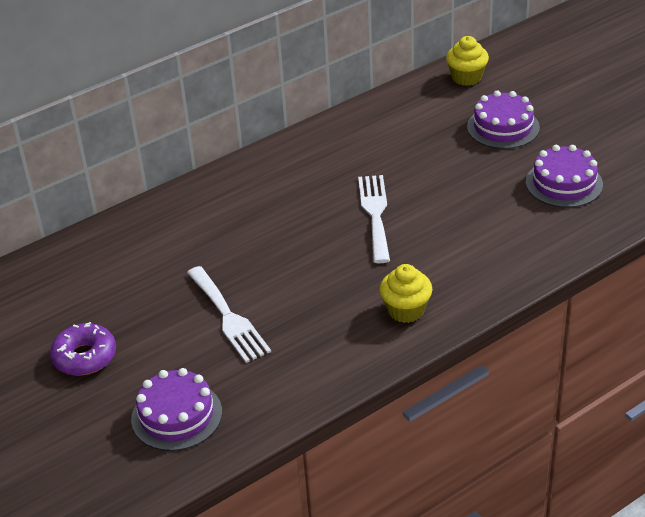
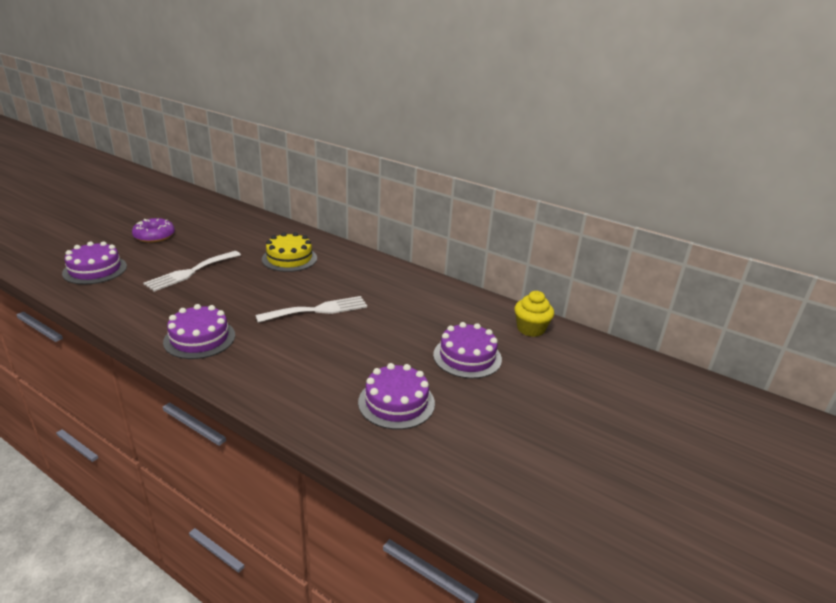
camera: 65 degrees right, 10 degrees down
(229, 225) = (289, 258): none -> yellow cake
(406, 310) = (199, 338): yellow cupcake -> purple cake

